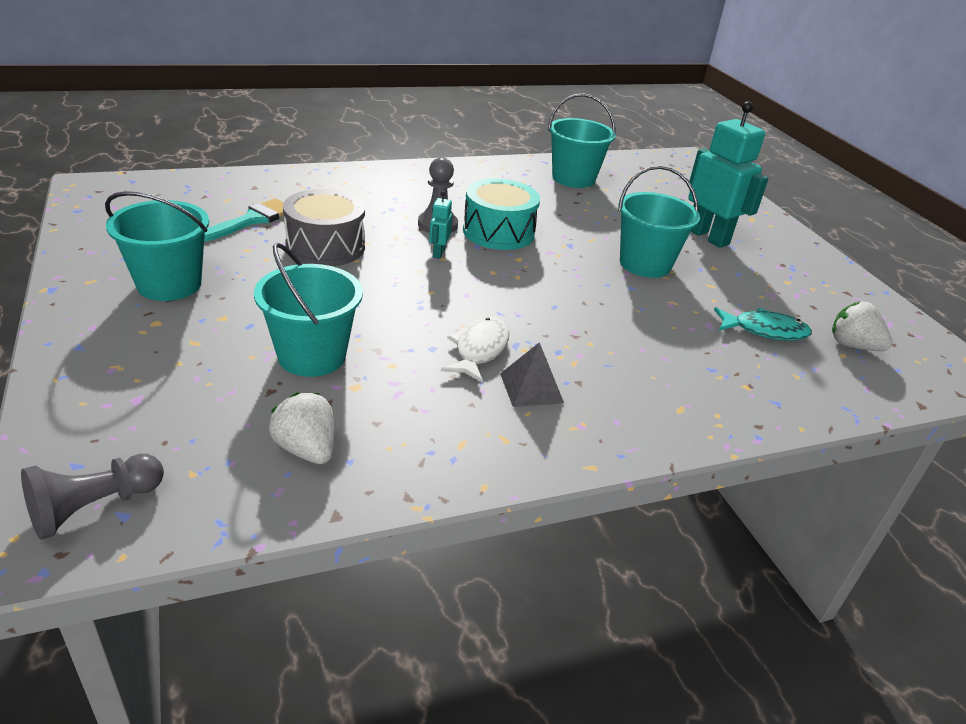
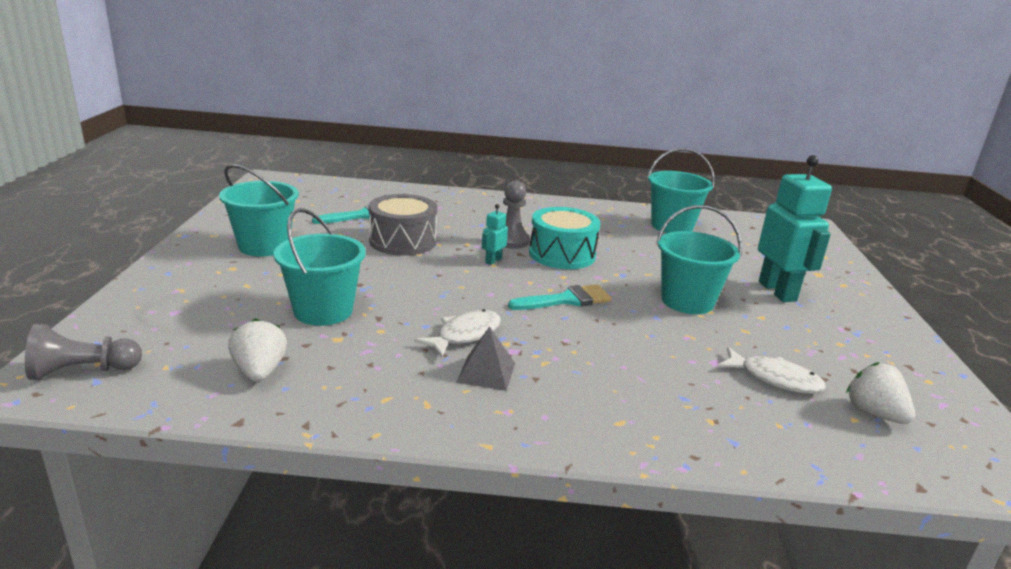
camera: 25 degrees right, 10 degrees down
(542, 286) = (566, 300): none -> turquoise brush
(765, 330) = (774, 379): turquoise fish -> white fish

